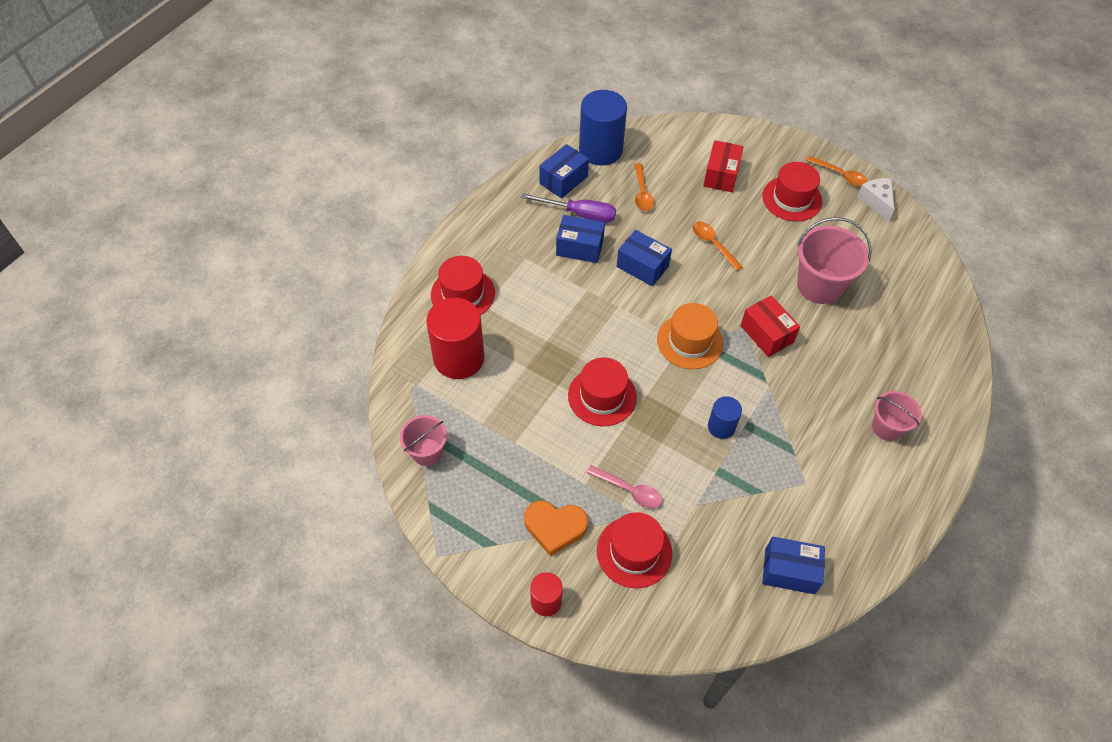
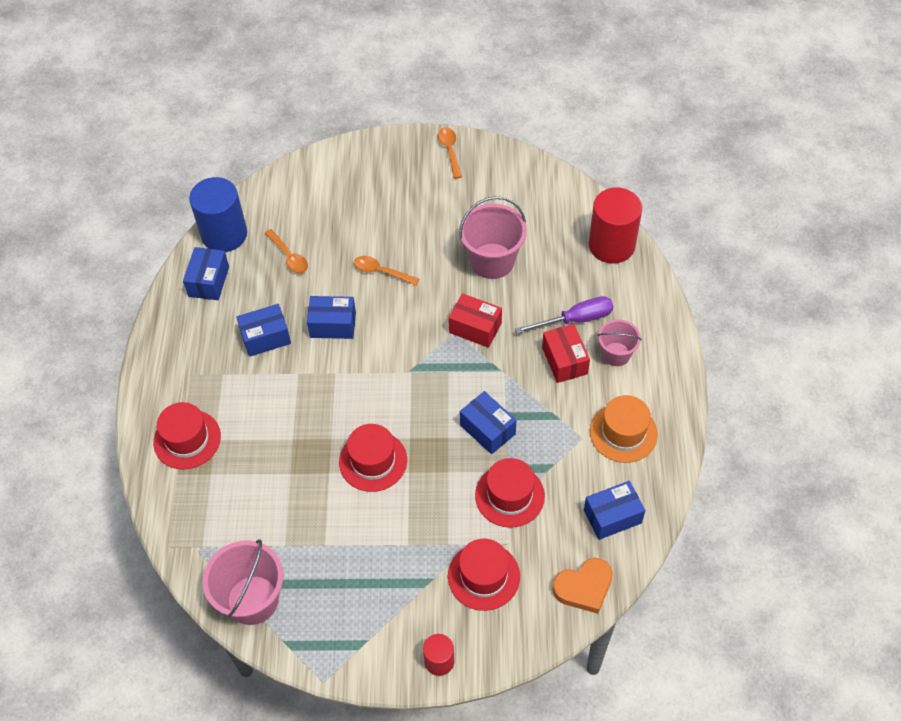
camera: 30 degrees left, 0 degrees up
(427, 452) = (252, 600): pink bucket -> pink bucket, size x1.66
(459, 358) = (224, 500): red cylinder -> red cylinder (611, 245)
(555, 527) = (406, 596): orange heart -> orange heart (584, 587)
(580, 214) = (245, 306): purple screwdriver -> purple screwdriver (575, 319)
(629, 490) = (447, 528): pink spoon -> none
(690, 341) = (416, 370): orange hat -> orange hat (623, 432)
(721, 175) = (348, 203): red box -> red box (564, 360)
(721, 426) = (487, 429): blue cylinder -> blue box
(792, 199) = (422, 194): red hat -> red hat (509, 495)
(840, 175) = (450, 151): orange spoon -> orange spoon turned 105 degrees counterclockwise
(876, 202) = (493, 160): white cheese -> none

